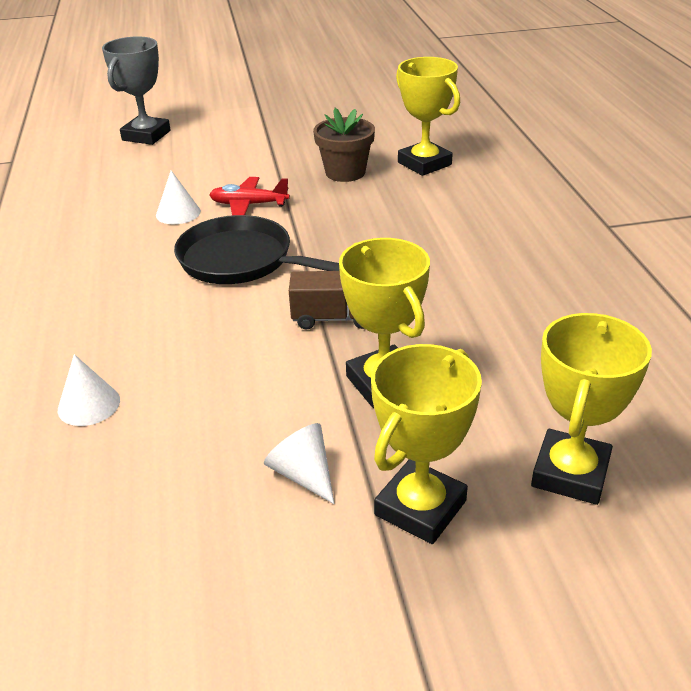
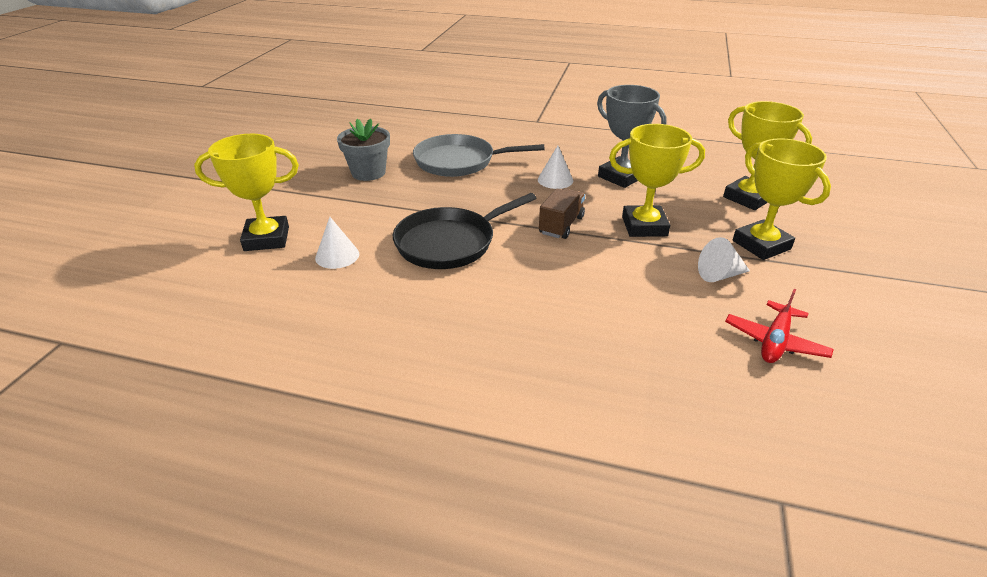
camera: 65 degrees left, 0 degrees up
(89, 404) = (596, 353): white cone -> white cone (555, 180)
(146, 135) = (150, 243): grey trophy -> grey trophy (621, 177)
(249, 205) = (366, 221): red plane -> red plane (775, 341)
(345, 172) = (368, 172): brown flower pot -> grey flower pot
(424, 164) = (395, 144): yellow trophy -> yellow trophy (267, 239)
(424, 210) = (459, 162): none -> grey pan

